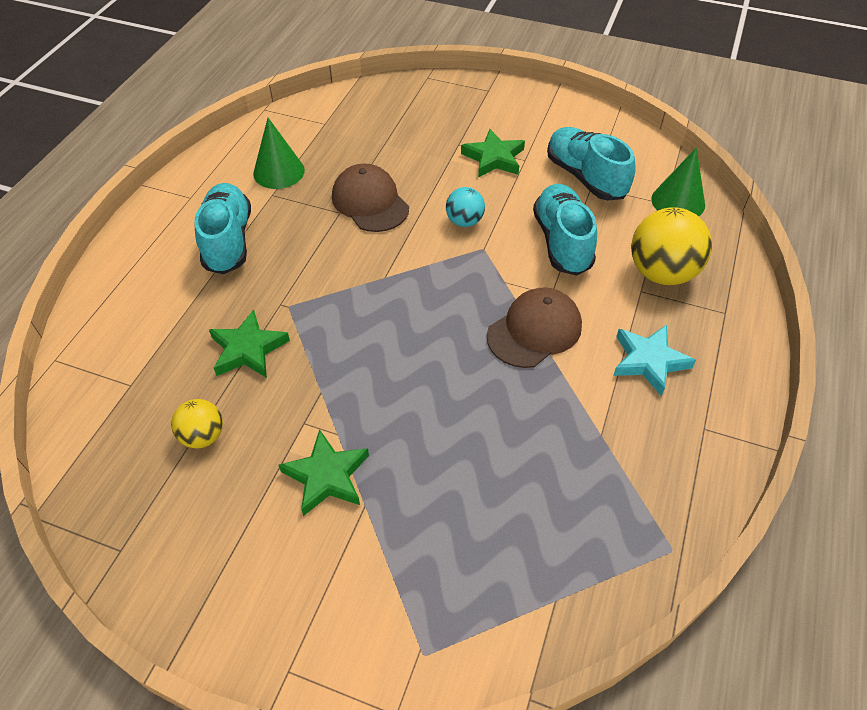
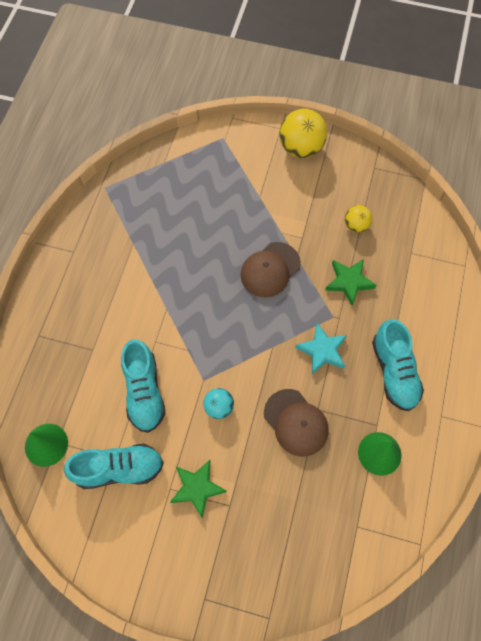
camera: 175 degrees right, 15 degrees up
(326, 476) = (282, 209): green star -> none
(534, 331) = (168, 310): brown cap -> brown cap (270, 270)
(585, 177) = (119, 469): turquoise shoe -> turquoise shoe turned 60 degrees counterclockwise
(649, 361) = (97, 293): turquoise star -> turquoise star (322, 350)
(661, 273) = (75, 367): yellow ball -> yellow ball (301, 148)

